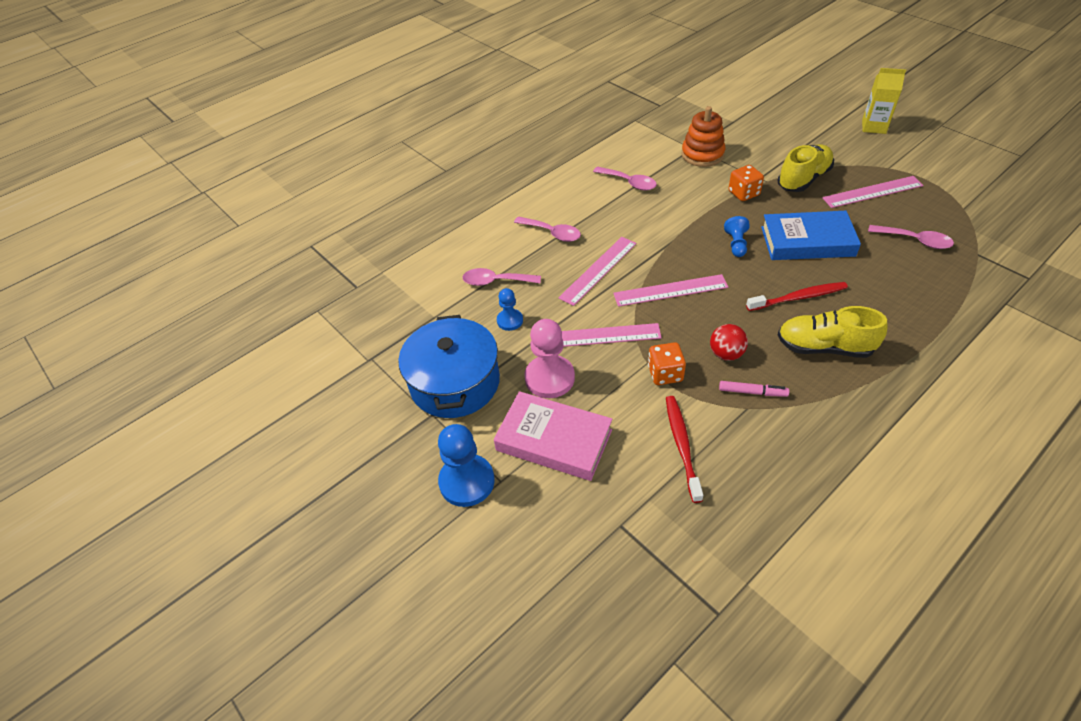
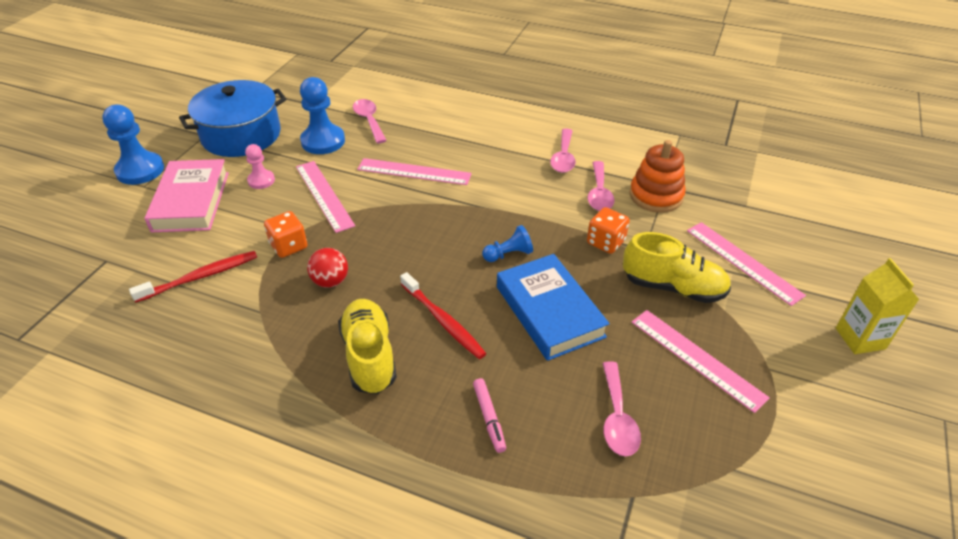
camera: 60 degrees right, 5 degrees down
(510, 320) = (323, 141): blue pawn -> blue pawn, size x1.76
(549, 378) = (261, 180): pink pawn -> pink pawn, size x0.57
(552, 233) = (452, 132): pink spoon -> pink spoon (599, 193)
(670, 290) = (407, 223): pink ruler -> pink ruler (743, 262)
(752, 392) = (282, 311): pink marker -> pink marker (489, 418)

